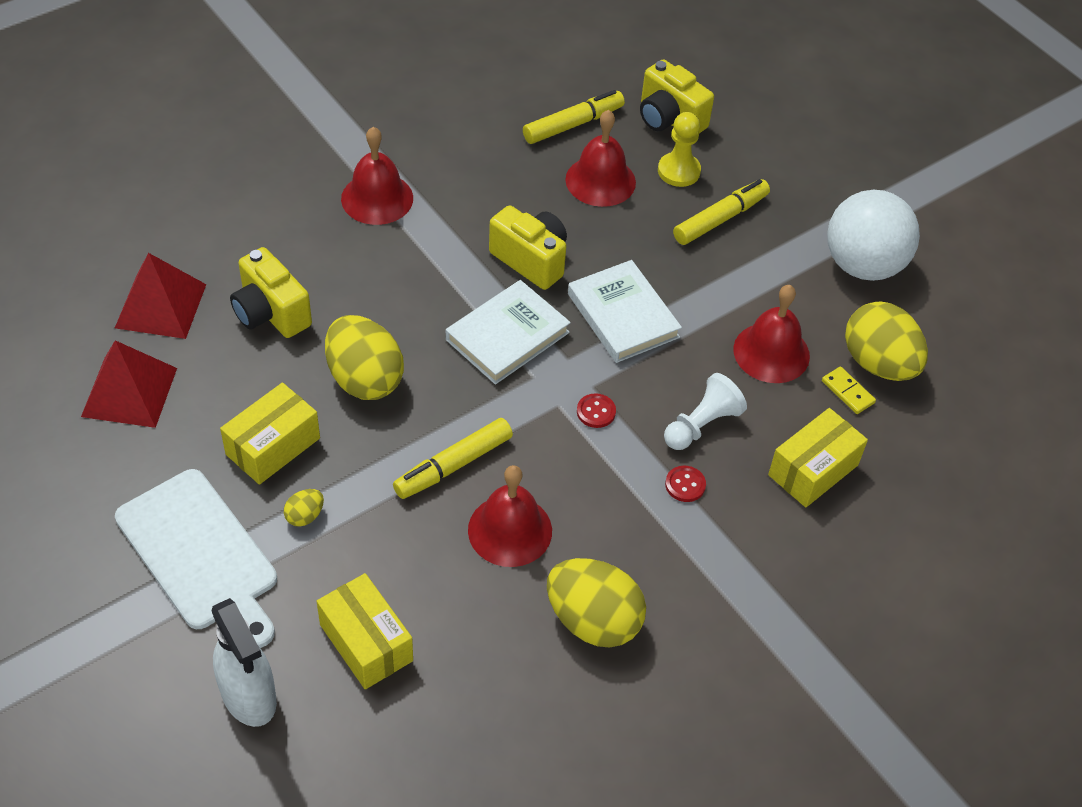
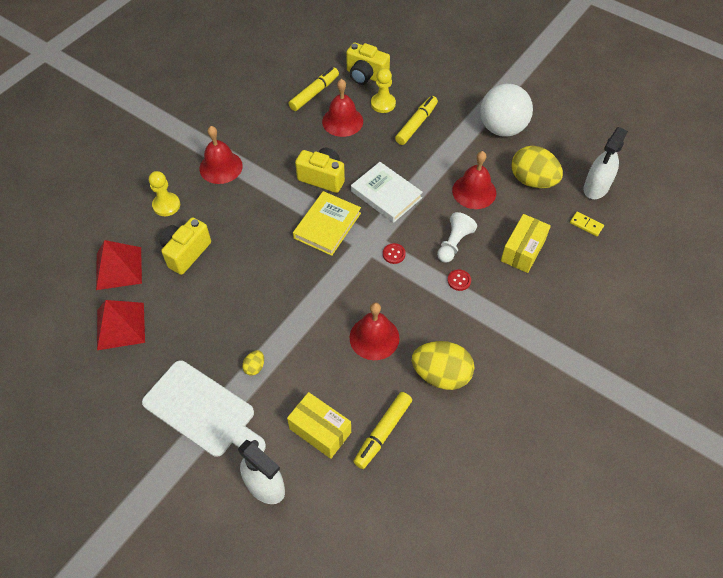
camera: 15 degrees left, 5 degrees up
(270, 233) = (166, 205): none -> yellow pawn
(271, 313) = (186, 253): yellow camera -> yellow camera turned 90 degrees clockwise
(273, 446) = (219, 331): yellow box -> none
(364, 379) = (256, 275): yellow egg -> none
(453, 465) = (327, 310): yellow marker -> yellow marker (383, 432)
(507, 336) = (327, 225): white book -> yellow book
(847, 392) = (523, 201): yellow domino -> yellow domino (586, 225)
(984, 406) = (596, 188): none -> white spray bottle

